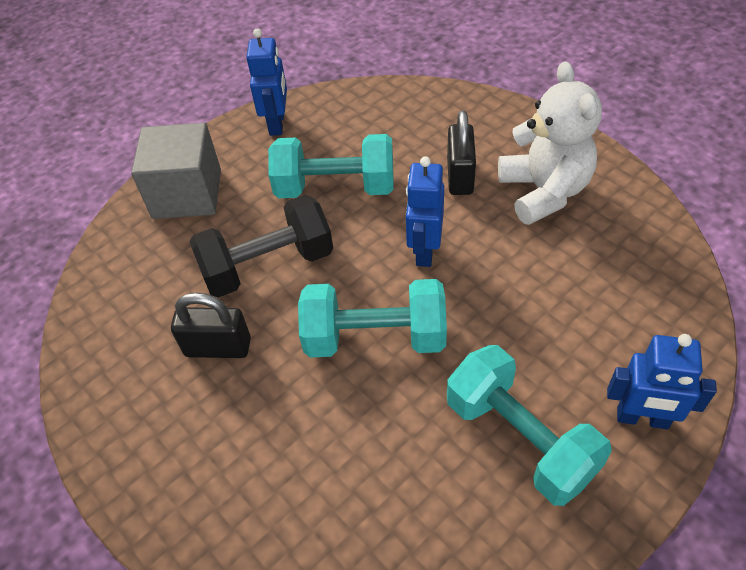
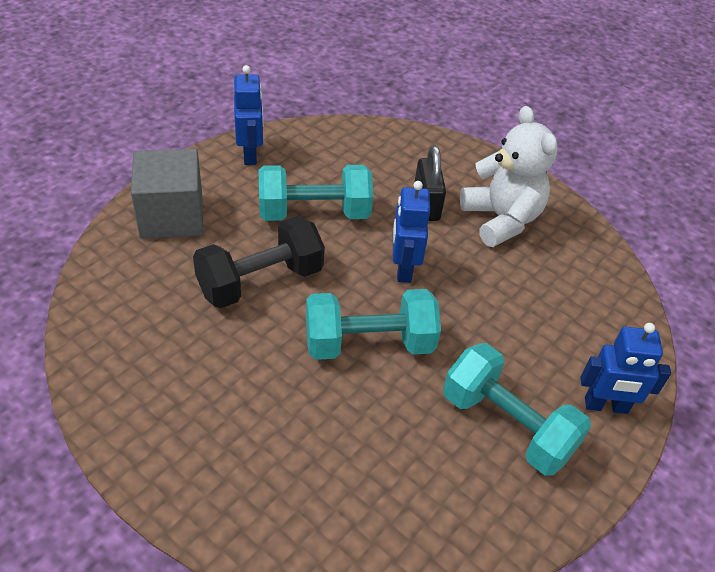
camera: 15 degrees left, 5 degrees down
(218, 347) = (223, 354): black padlock -> none

